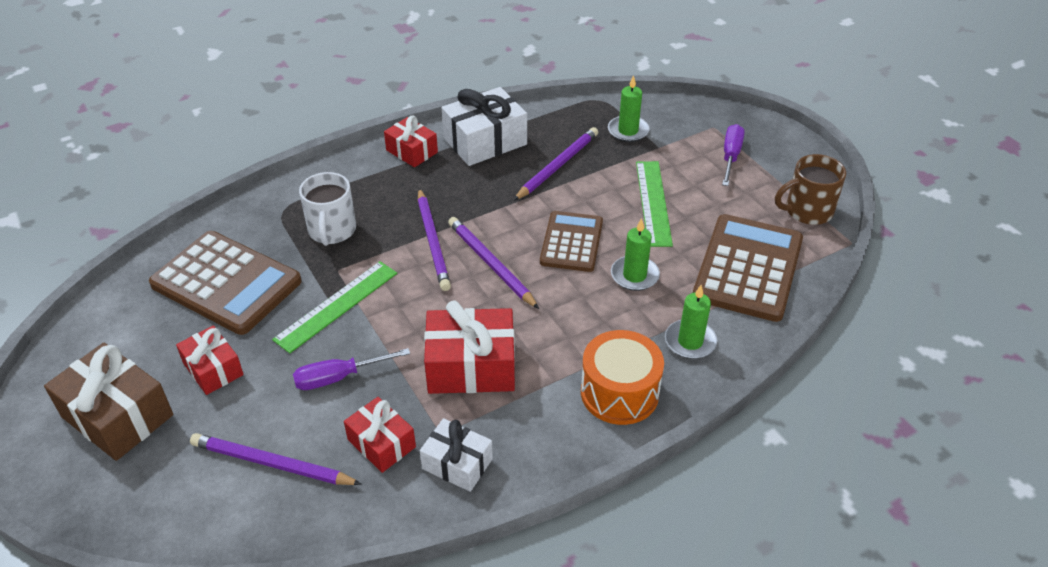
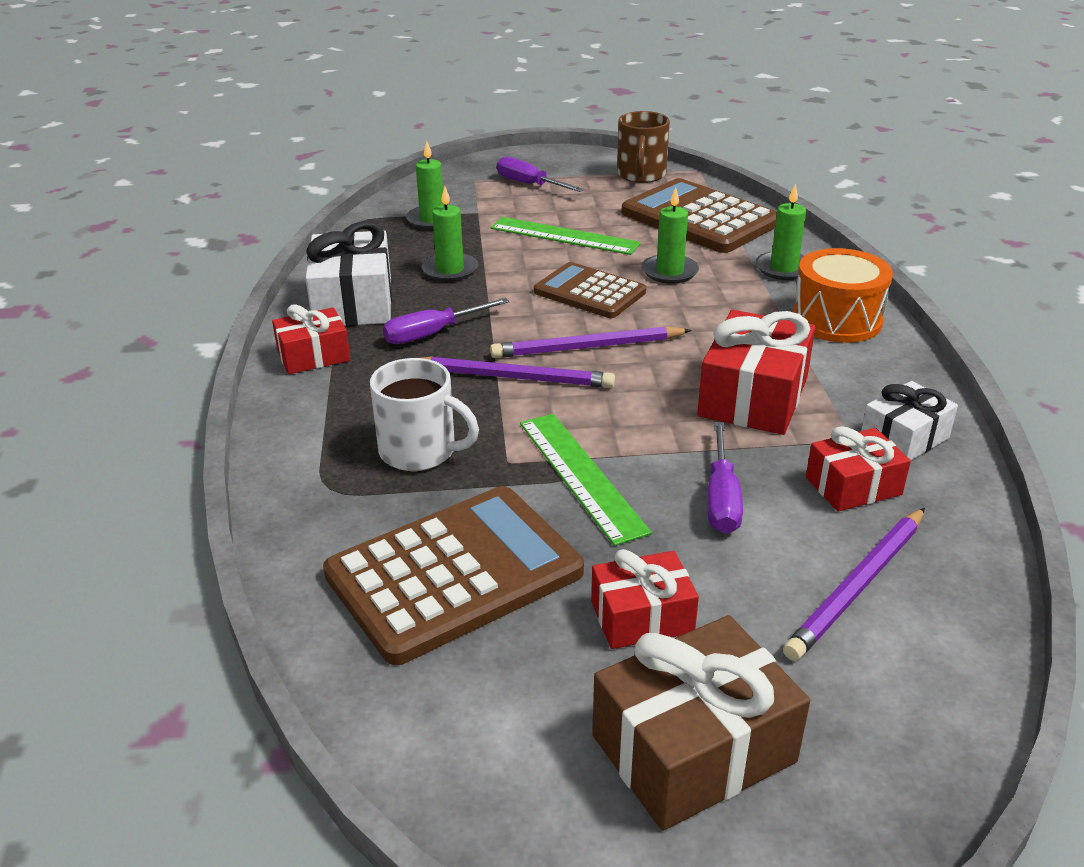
camera: 65 degrees left, 10 degrees down
(466, 189) = (433, 334): none -> purple screwdriver
(557, 166) = (450, 270): purple pencil -> green candle

